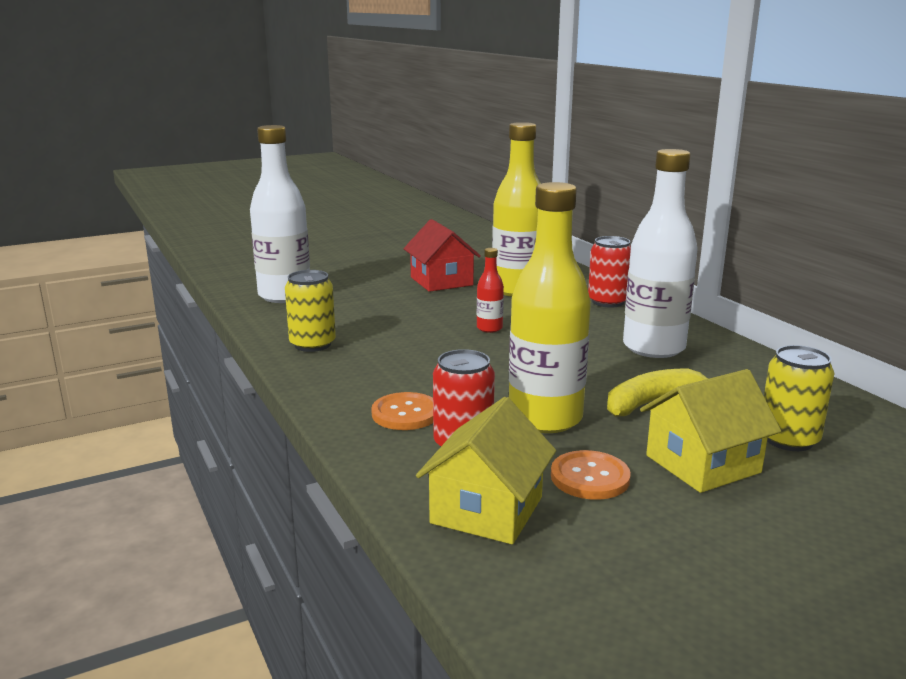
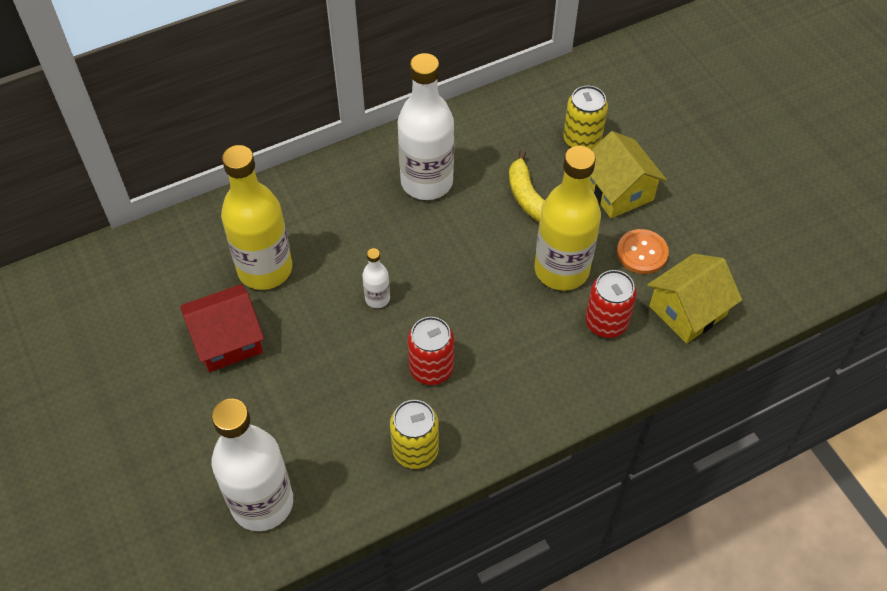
camera: 90 degrees left, 35 degrees up
(405, 413) = (559, 361): orange button -> none
(487, 510) = (687, 311): yellow house -> yellow house turned 60 degrees counterclockwise
(489, 328) = (377, 298): red bottle -> white bottle
(607, 302) = (309, 197): red can -> red can (431, 368)

